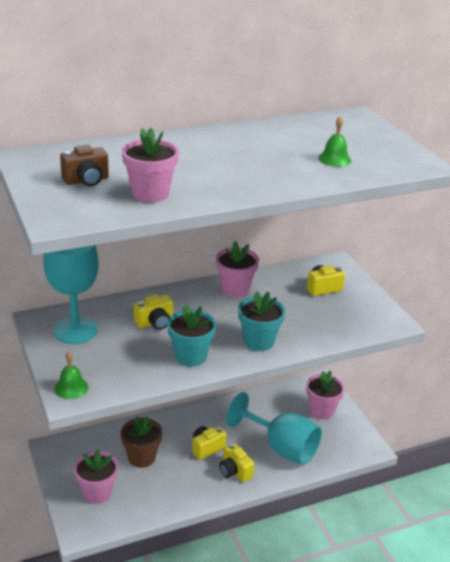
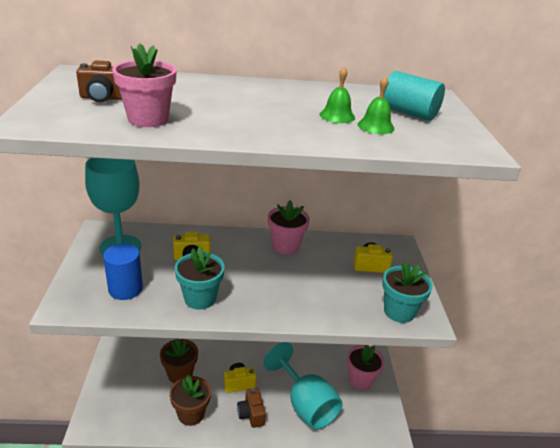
camera: 20 degrees right, 0 degrees up
(71, 387) = (73, 298): green bell -> green bell (337, 116)
(97, 492) = (125, 394): pink flower pot -> none
(114, 366) = (125, 289): none -> blue cylinder
(176, 489) = (191, 414): none -> brown flower pot
(235, 471) = (251, 414): yellow camera -> brown camera
(258, 341) = (274, 301): turquoise flower pot -> turquoise flower pot (399, 311)
(350, 139) = (409, 113): none -> turquoise cylinder

